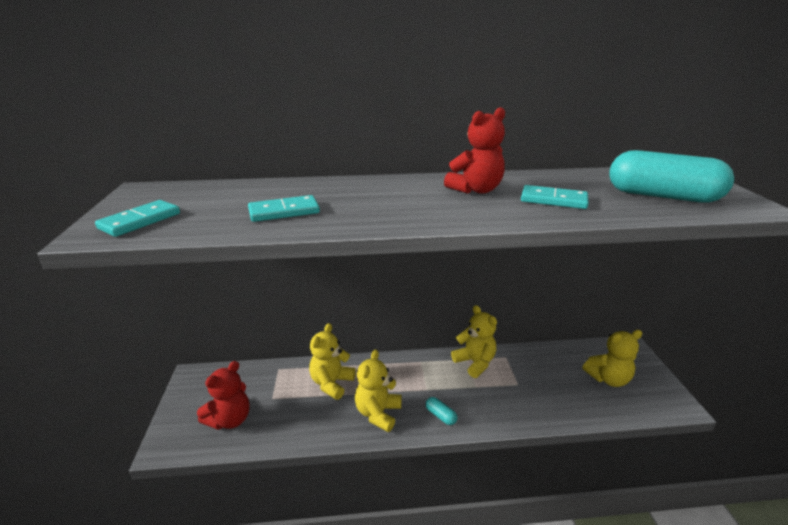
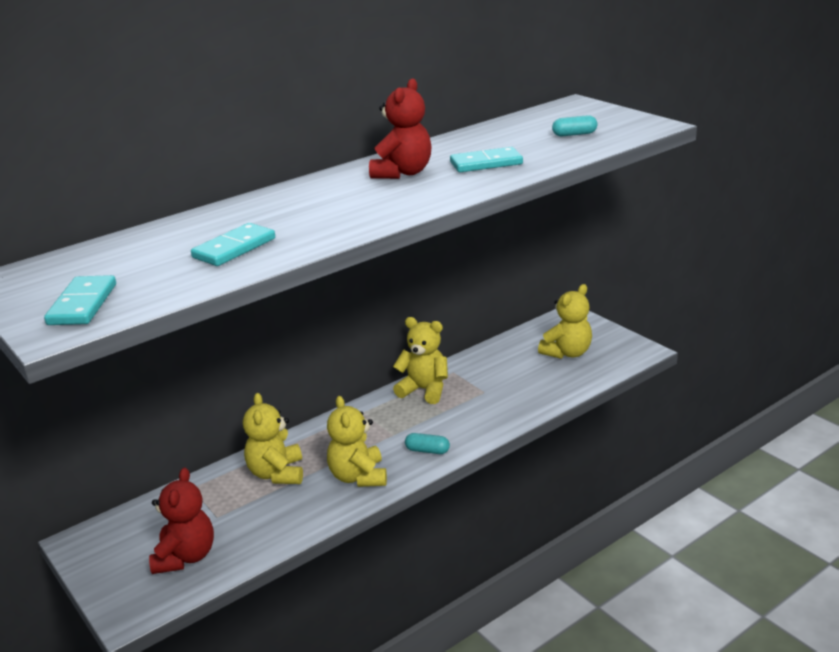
camera: 30 degrees left, 0 degrees up
(662, 196) = (574, 134): turquoise capsule -> turquoise capsule, size x0.41

